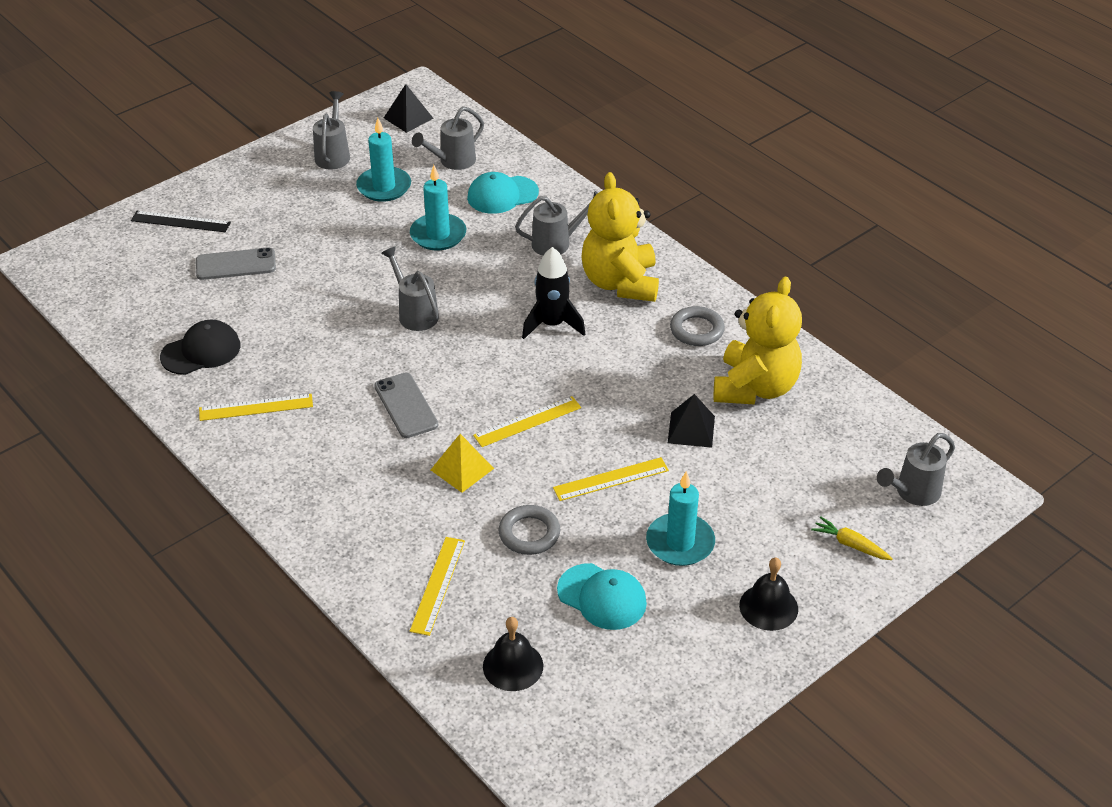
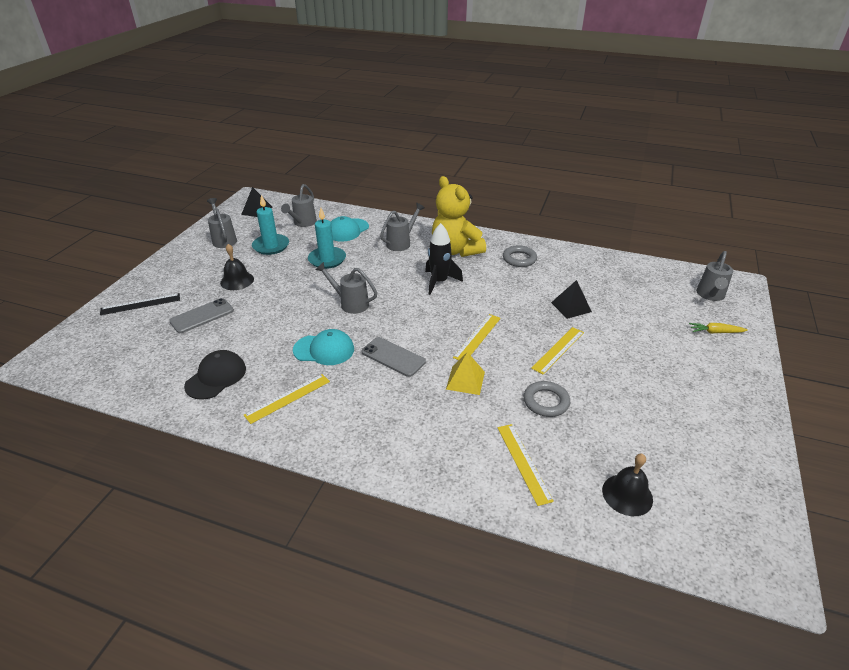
camera: 30 degrees left, 5 degrees down
(602, 597) = (629, 421): turquoise cap -> turquoise cap (324, 350)
(680, 543) = (634, 369): turquoise candle -> none
(755, 387) = (579, 275): yellow teddy bear -> none
(768, 607) = (719, 383): black bell -> black bell (237, 280)

